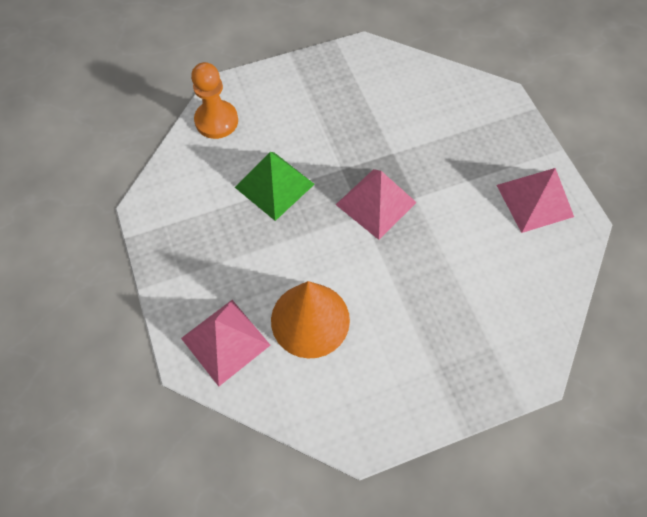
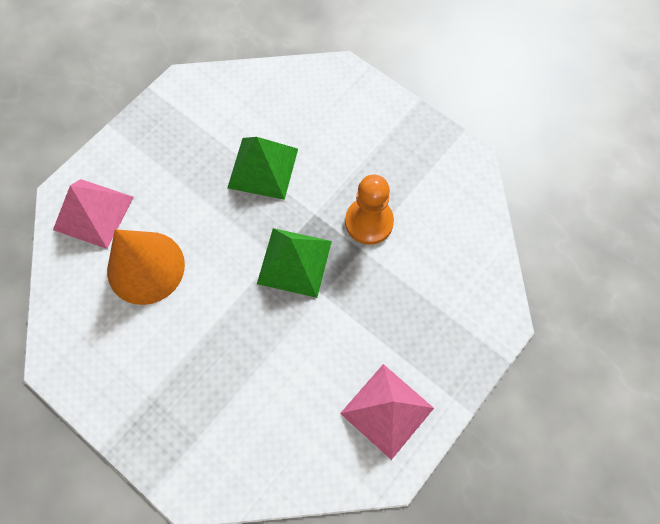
camera: 60 degrees right, 5 degrees up
(216, 121) = (302, 85): orange pawn -> orange pawn (369, 222)
(376, 203) = (294, 262): pink pyramid -> green pyramid

